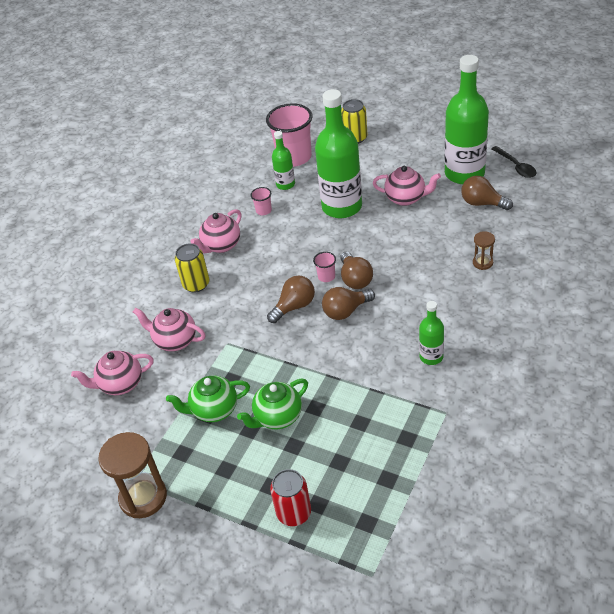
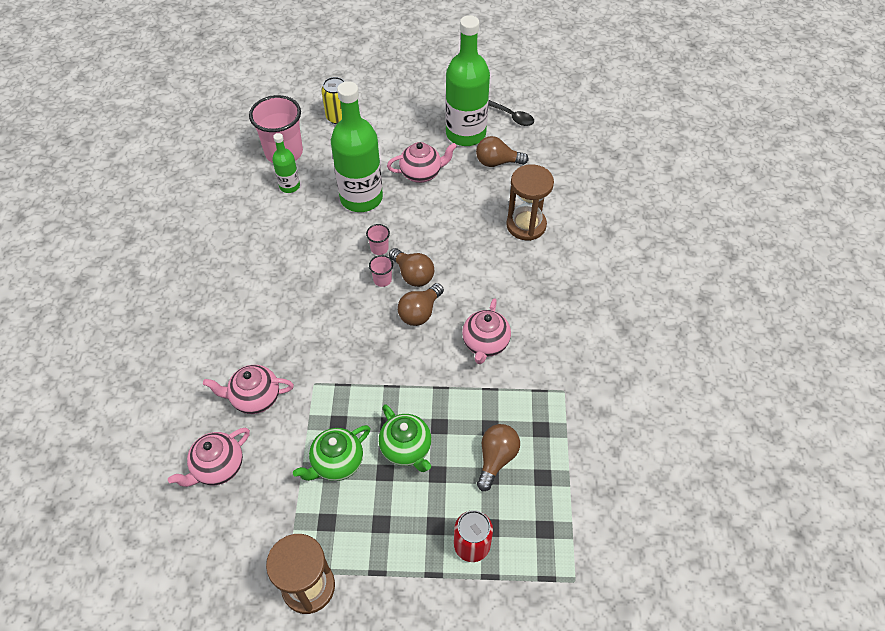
camera: 30 degrees left, 10 degrees up
(196, 284) = (247, 326): yellow can -> none
(221, 245) = (253, 274): pink teapot -> pink teapot (485, 344)
(263, 210) = (280, 222): pink cup -> pink cup (379, 248)
(277, 417) = (406, 449): green teapot -> green teapot turned 60 degrees counterclockwise
(294, 306) = (365, 322): brown light bulb -> brown light bulb (496, 458)
(431, 357) = (524, 337): green bottle -> none
(482, 263) = (526, 225): brown hourglass -> brown hourglass, size x1.98

